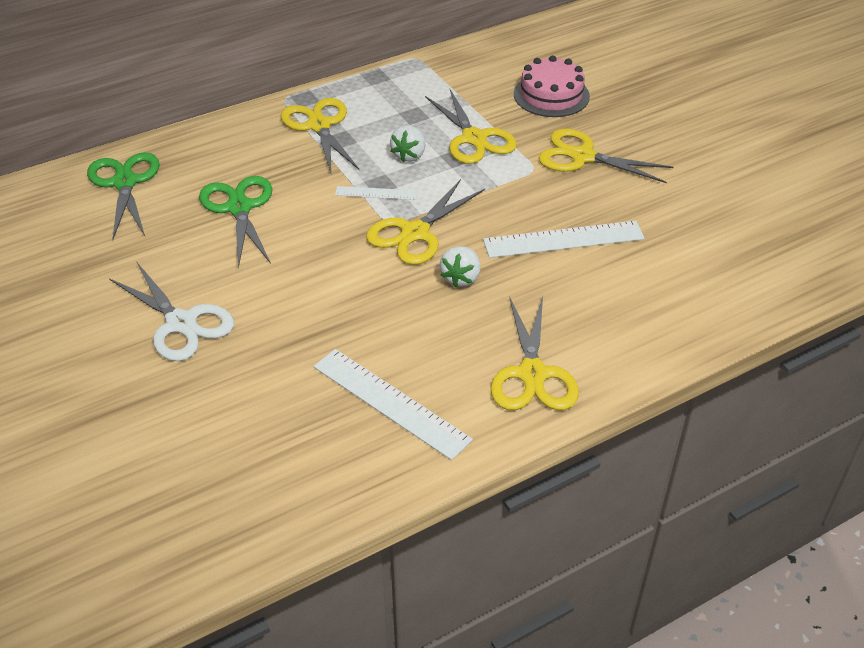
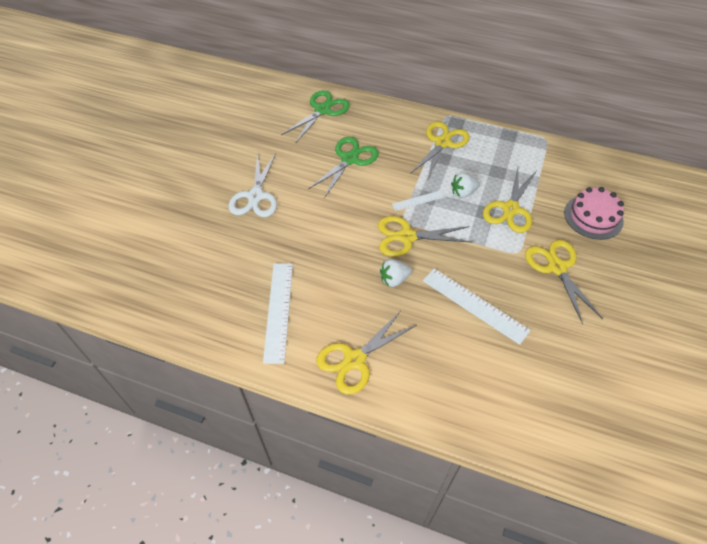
camera: 50 degrees right, 10 degrees up
(376, 193) = (418, 200): white ruler -> white ruler turned 75 degrees counterclockwise

